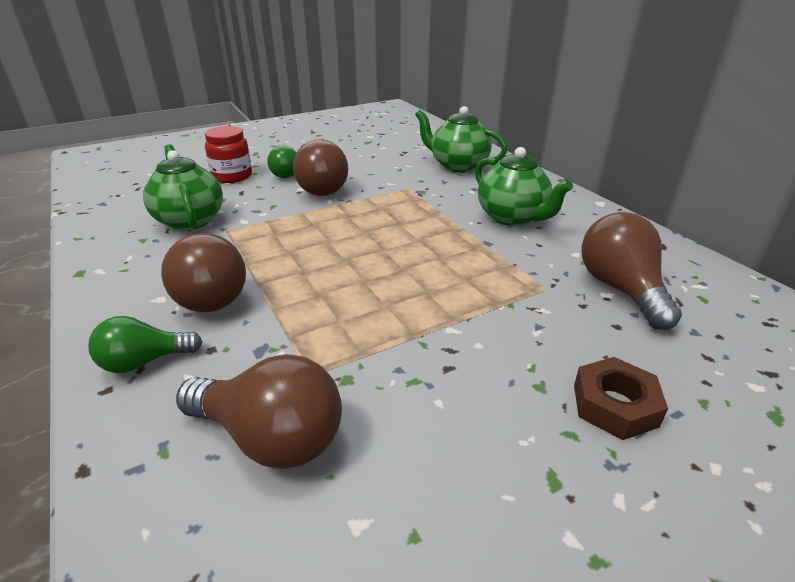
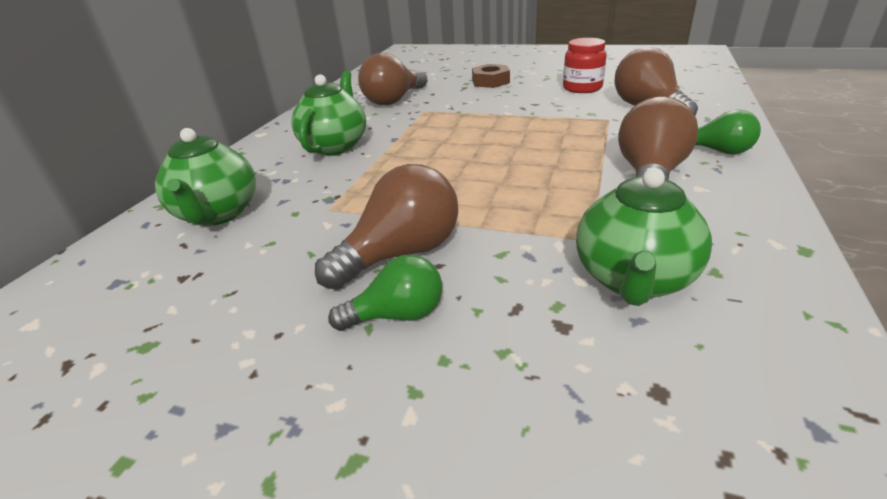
camera: 130 degrees left, 0 degrees up
(232, 176) = (491, 372): red jar -> red jar (582, 88)

